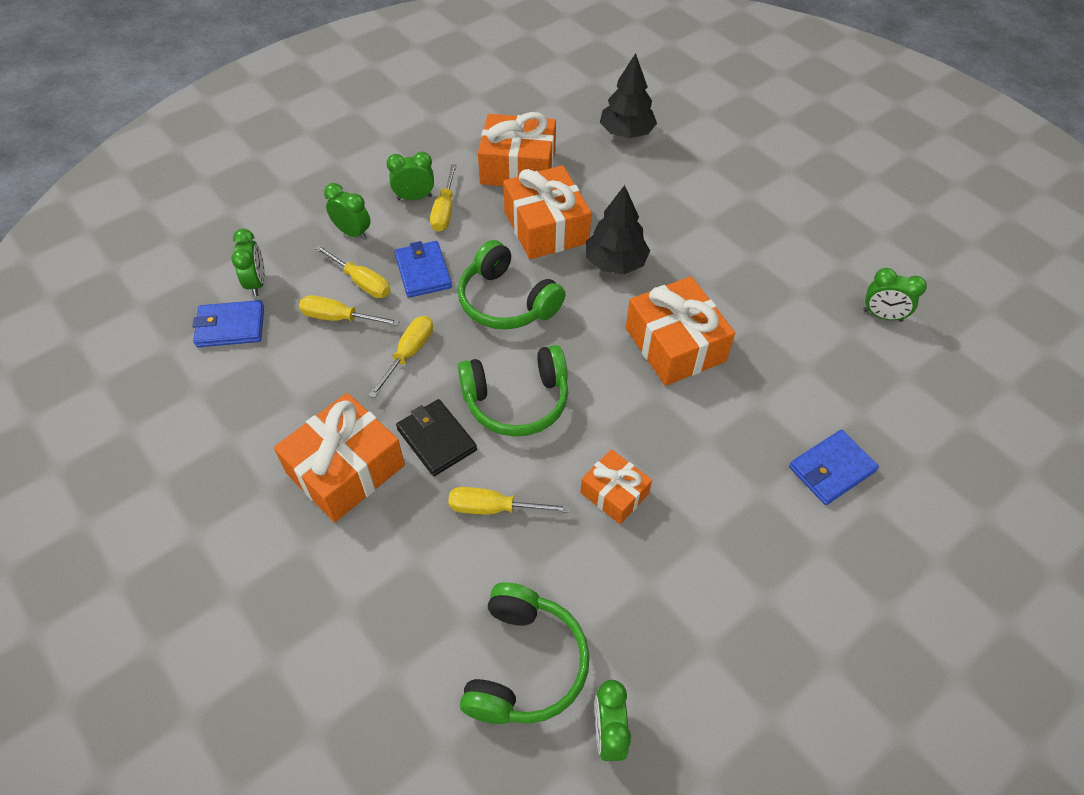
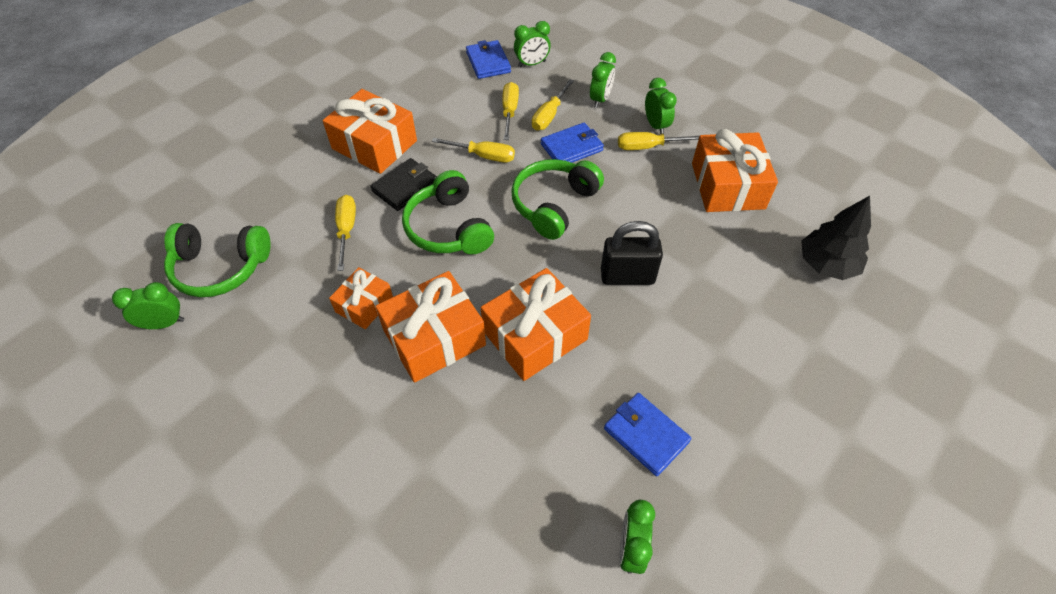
camera: 80 degrees right, 0 degrees up
(546, 227) = (655, 218): orange gift -> orange gift (434, 338)
(615, 263) = (627, 276): black tree -> black padlock
(831, 469) = (403, 485): blue wallet -> blue wallet (646, 435)

